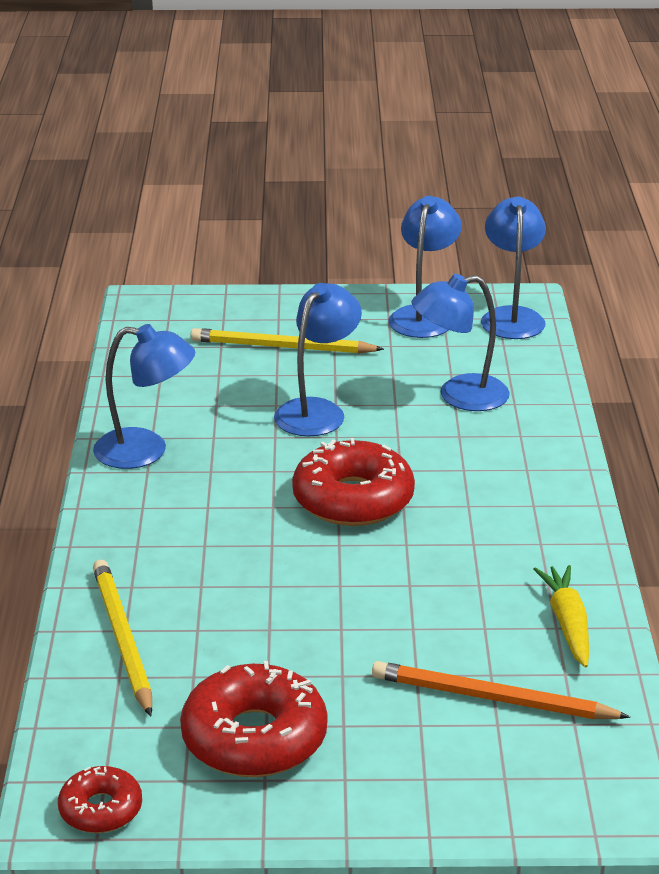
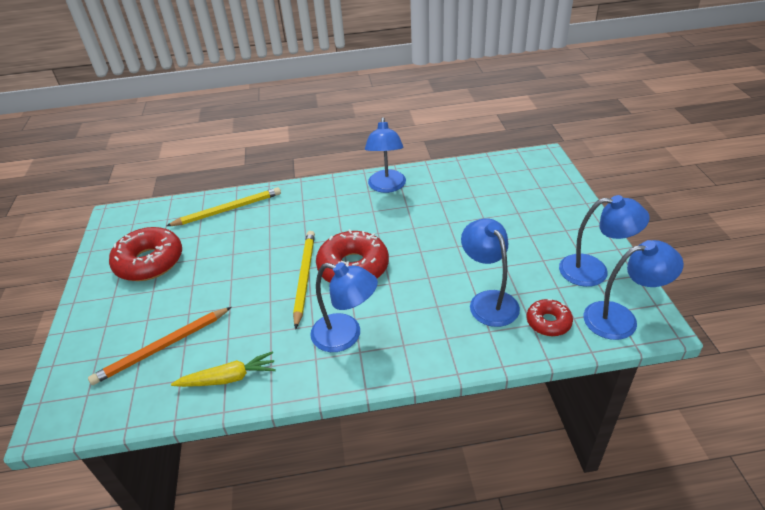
camera: 85 degrees right, 10 degrees up
(101, 809) = (114, 226): red donut -> red donut (548, 322)
(282, 347) = (517, 214): yellow pencil -> yellow pencil (304, 278)
(317, 411) = (447, 239): blue lamp -> blue lamp (346, 336)
(492, 698) = (162, 347): orange pencil -> orange pencil turned 135 degrees counterclockwise

